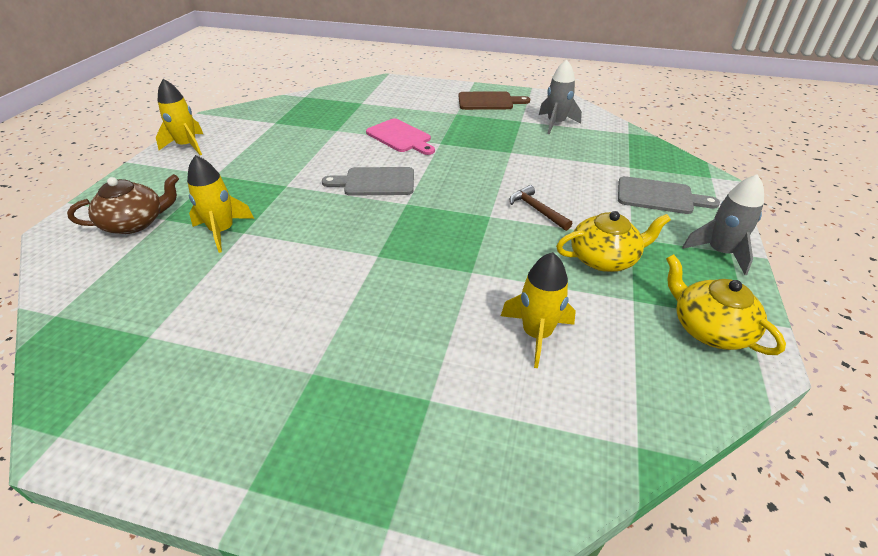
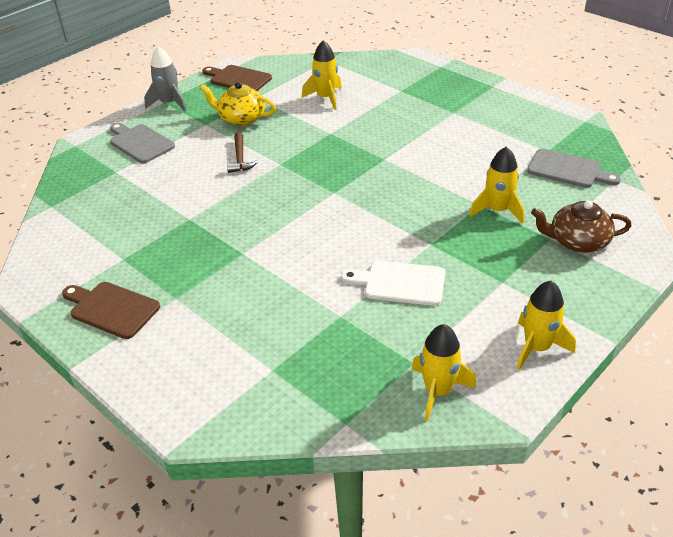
camera: 150 degrees left, 0 degrees up
(254, 116) = (438, 391): none -> yellow rocket
(302, 155) = (400, 283): none -> white cutting board
(375, 182) = (345, 222): grey cutting board -> grey cutting board (567, 170)
(400, 137) = (275, 277): pink cutting board -> none
(556, 123) = (95, 242): grey rocket -> none
(709, 328) = (238, 79): yellow teapot -> brown cutting board

